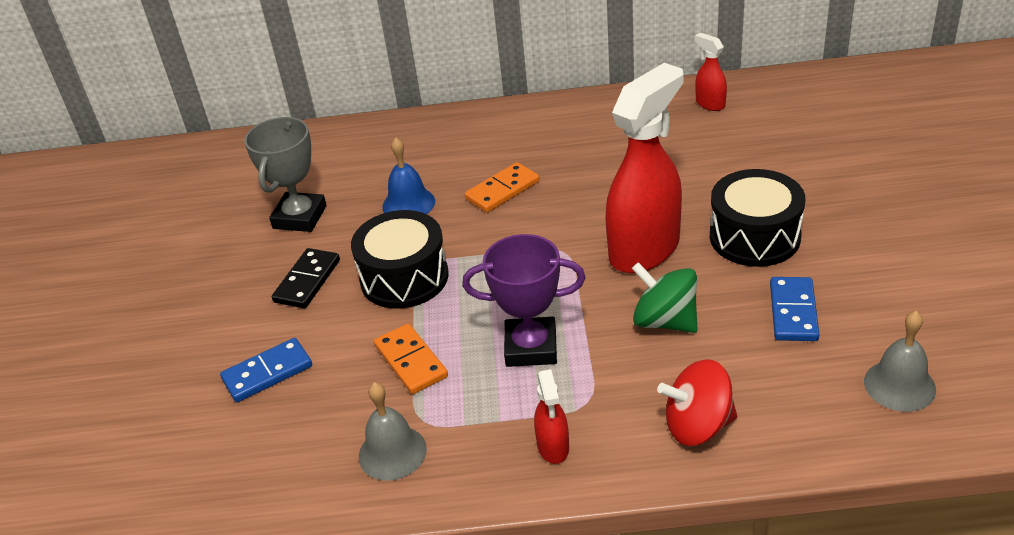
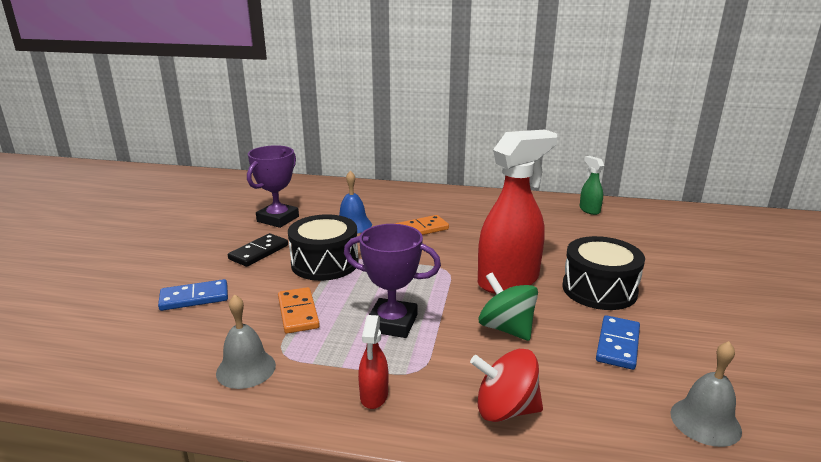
camera: 10 degrees right, 15 degrees down
(299, 217) = (278, 219): grey trophy -> purple trophy
(710, 103) = (589, 210): red spray bottle -> green spray bottle

